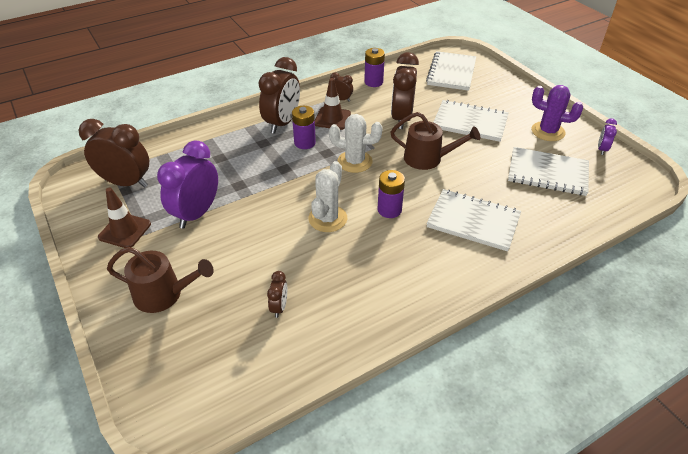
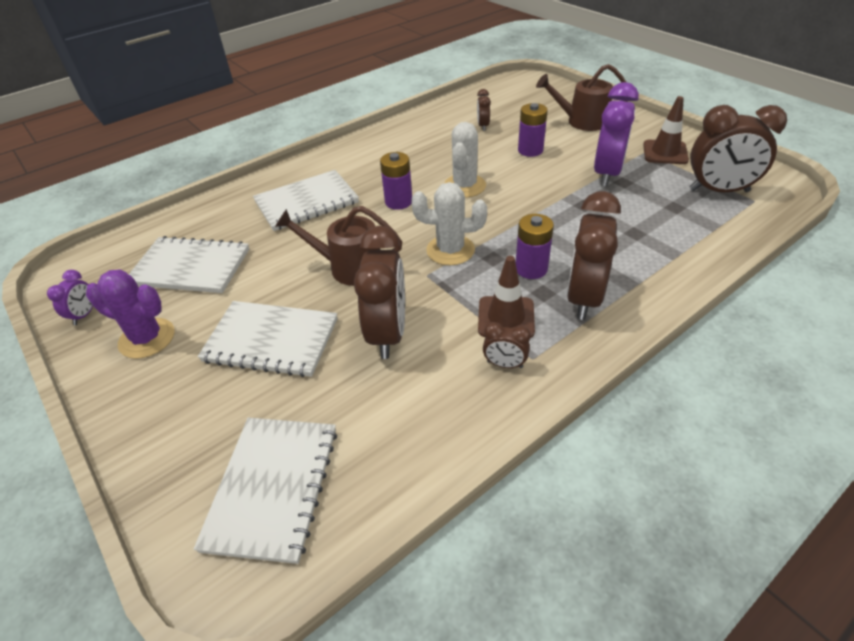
camera: 175 degrees right, 0 degrees up
(373, 82) = (451, 425): purple battery -> purple battery (530, 150)
(473, 221) = (306, 202): white notebook -> white notebook turned 45 degrees counterclockwise

